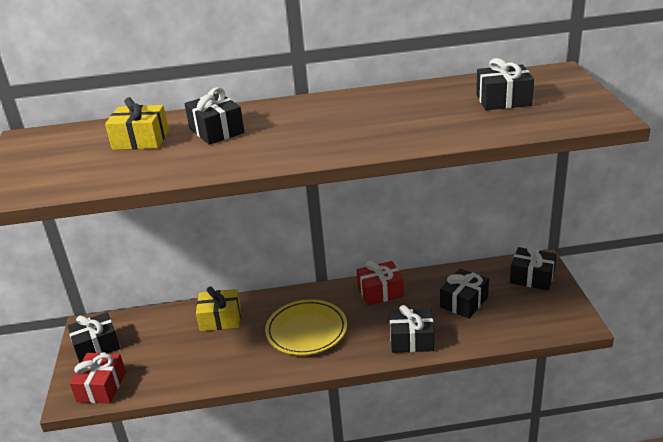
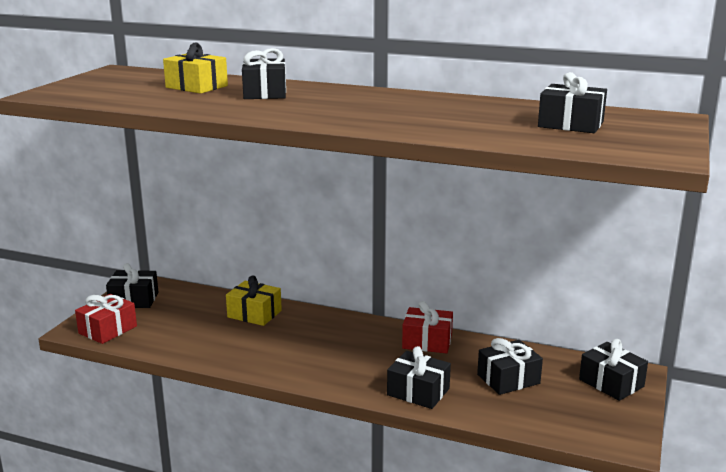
camera: 25 degrees right, 10 degrees down
(306, 331) = (322, 349): yellow plate -> none

